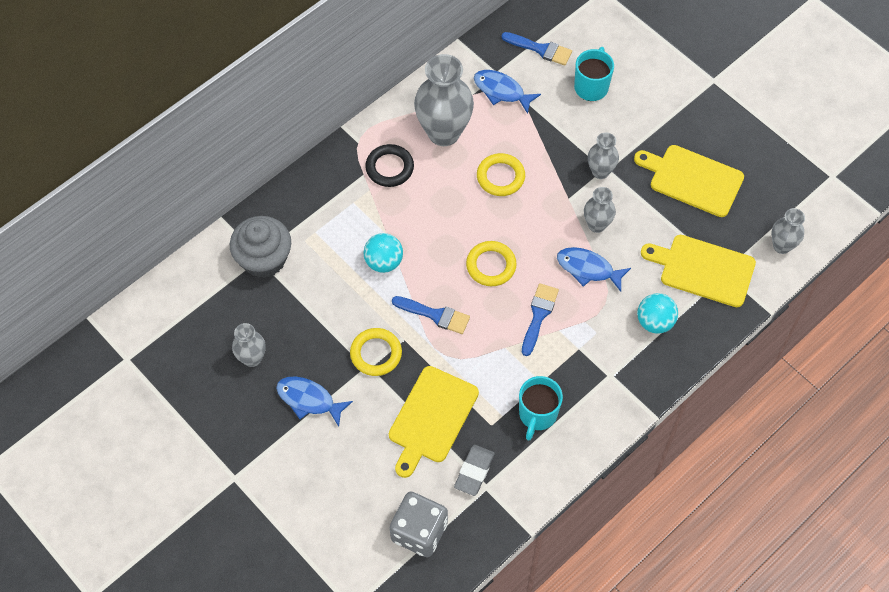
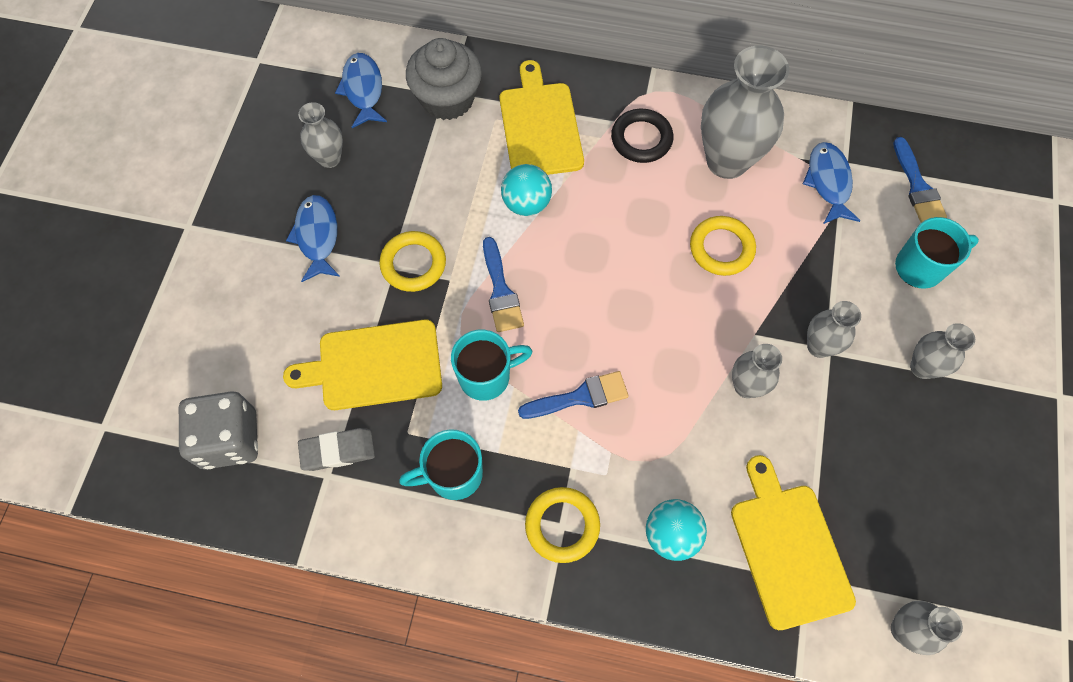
camera: 55 degrees right, 5 degrees up
(487, 358) = (486, 376): none -> turquoise mug
(491, 265) = (604, 308): yellow ring -> yellow ring (562, 525)
(588, 269) = (681, 413): blue fish -> blue fish (363, 90)
(650, 131) = (922, 367): none -> grey vase
(692, 179) = (901, 458): yellow cutting board -> yellow cutting board (540, 126)

